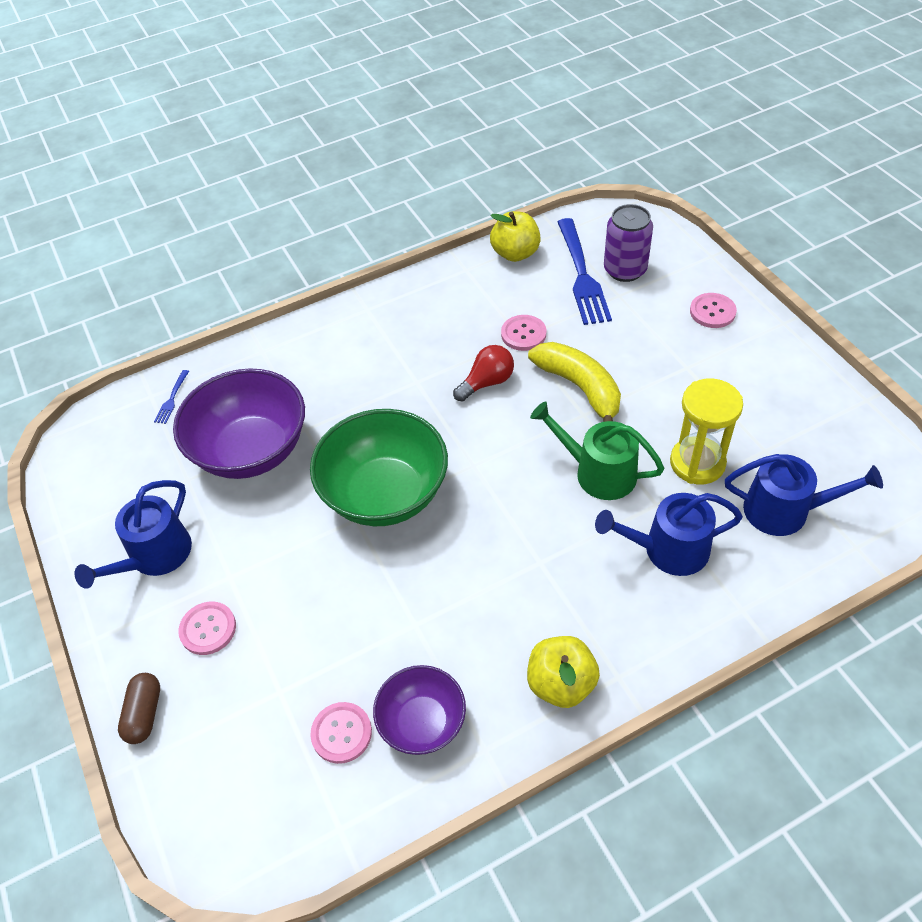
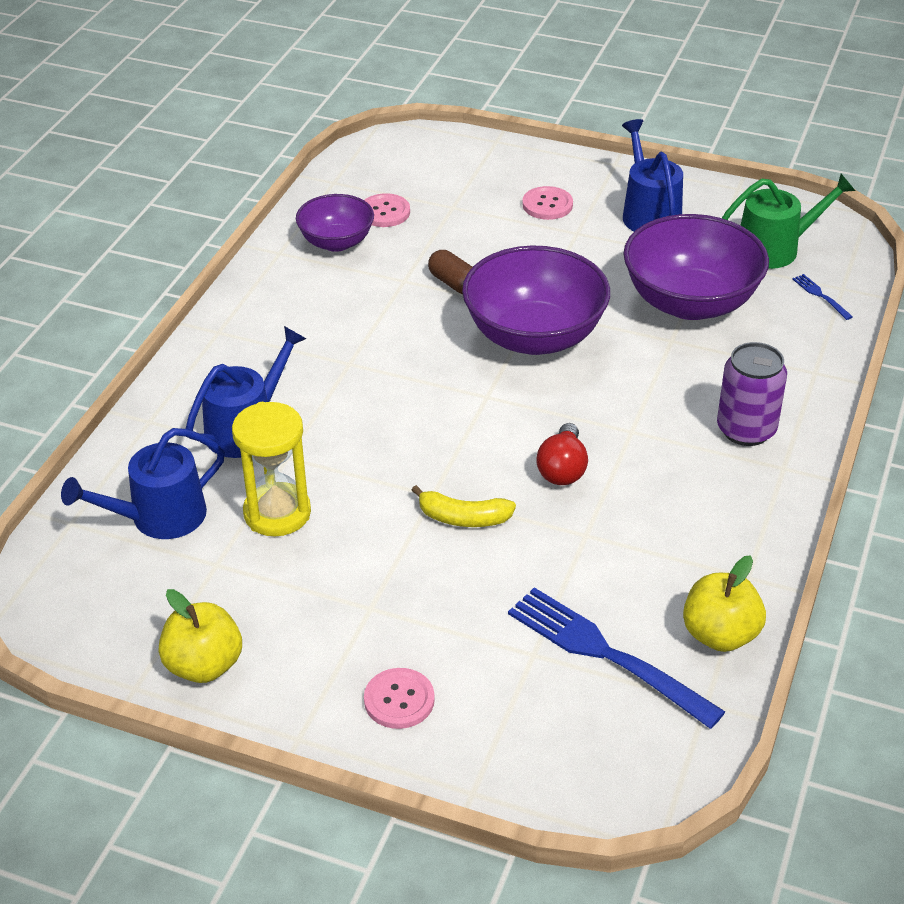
camera: 135 degrees right, 10 degrees down
(144, 714) = (524, 157): brown capsule -> brown capsule (454, 283)
(385, 494) = (534, 336): green bowl -> purple bowl
(523, 334) = (587, 539): pink button -> none
(561, 683) = (258, 307): yellow apple -> yellow apple (204, 665)
(580, 388) = (463, 518): yellow banana -> yellow banana, size x0.63
(598, 472) = (365, 452): green watering can -> green watering can (774, 249)
(625, 270) = (562, 695): purple can -> purple can (746, 430)

